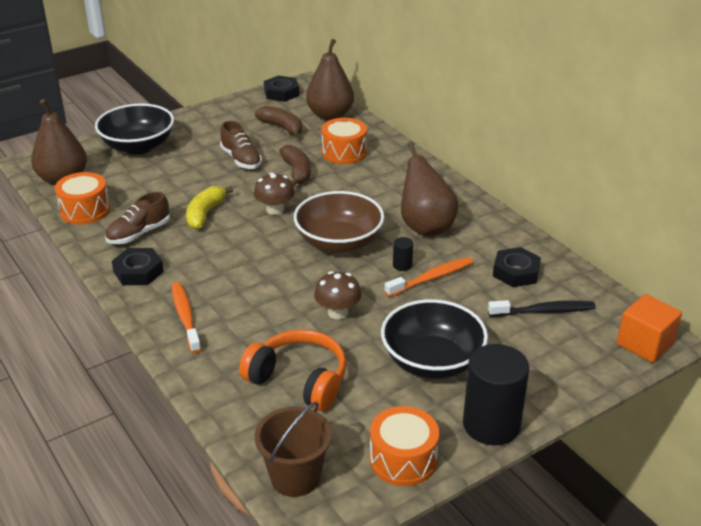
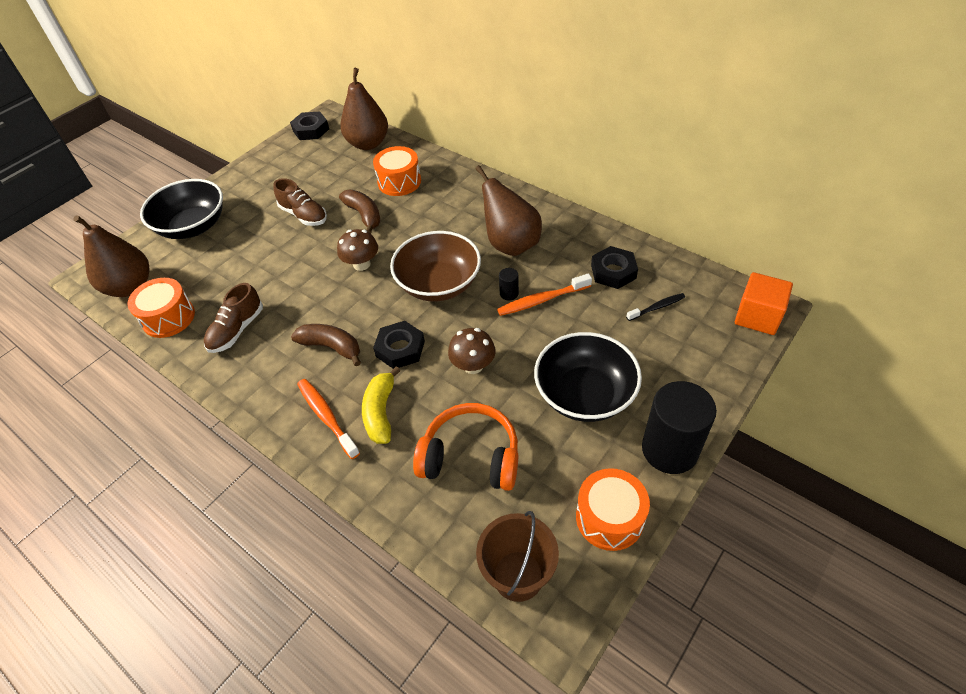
camera: 15 degrees left, 15 degrees up
(138, 271) = (255, 376): black nut -> black nut (400, 349)
(205, 214) = (294, 288): yellow banana -> yellow banana (381, 412)
(282, 128) = (328, 169): brown banana -> brown banana (331, 347)
(431, 278) = (542, 300): orange toothbrush -> orange toothbrush turned 150 degrees counterclockwise
(544, 311) = (657, 307): black toothbrush -> black toothbrush, size x0.65

